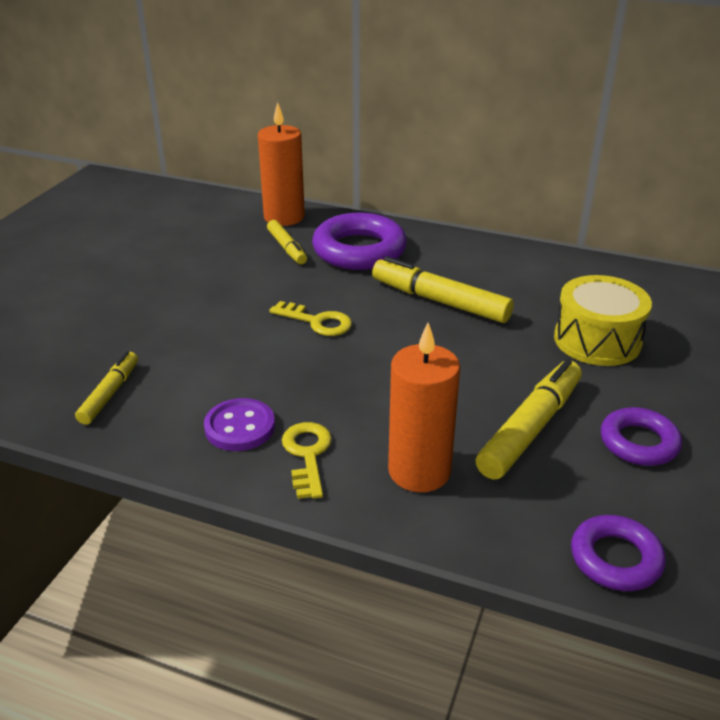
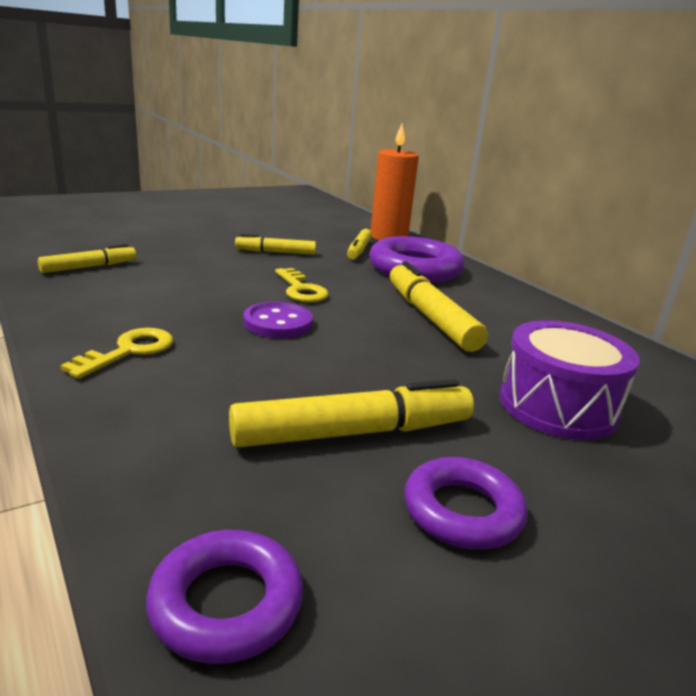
camera: 35 degrees right, 10 degrees down
(228, 287) = (275, 252): none -> yellow marker
(240, 427) = (122, 315): purple button -> purple button (278, 323)
(419, 471) = (187, 406): orange candle -> none
(597, 340) = (557, 406): yellow drum -> purple drum

